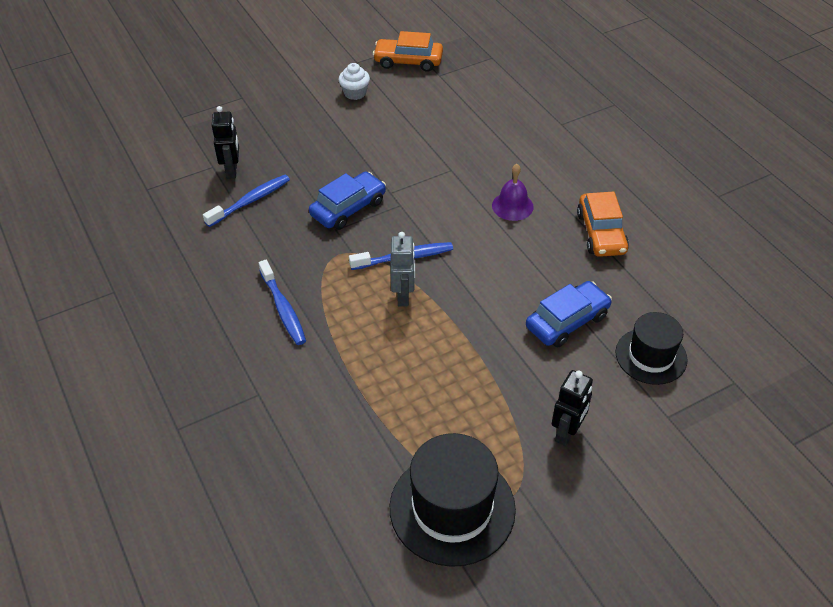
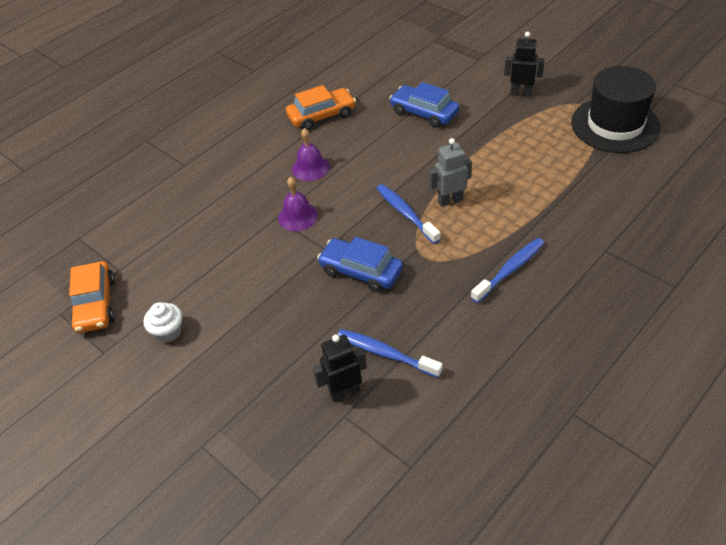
camera: 105 degrees left, 0 degrees up
(444, 183) = (298, 216): none -> purple bell
(651, 356) = (433, 73): black hat -> none

